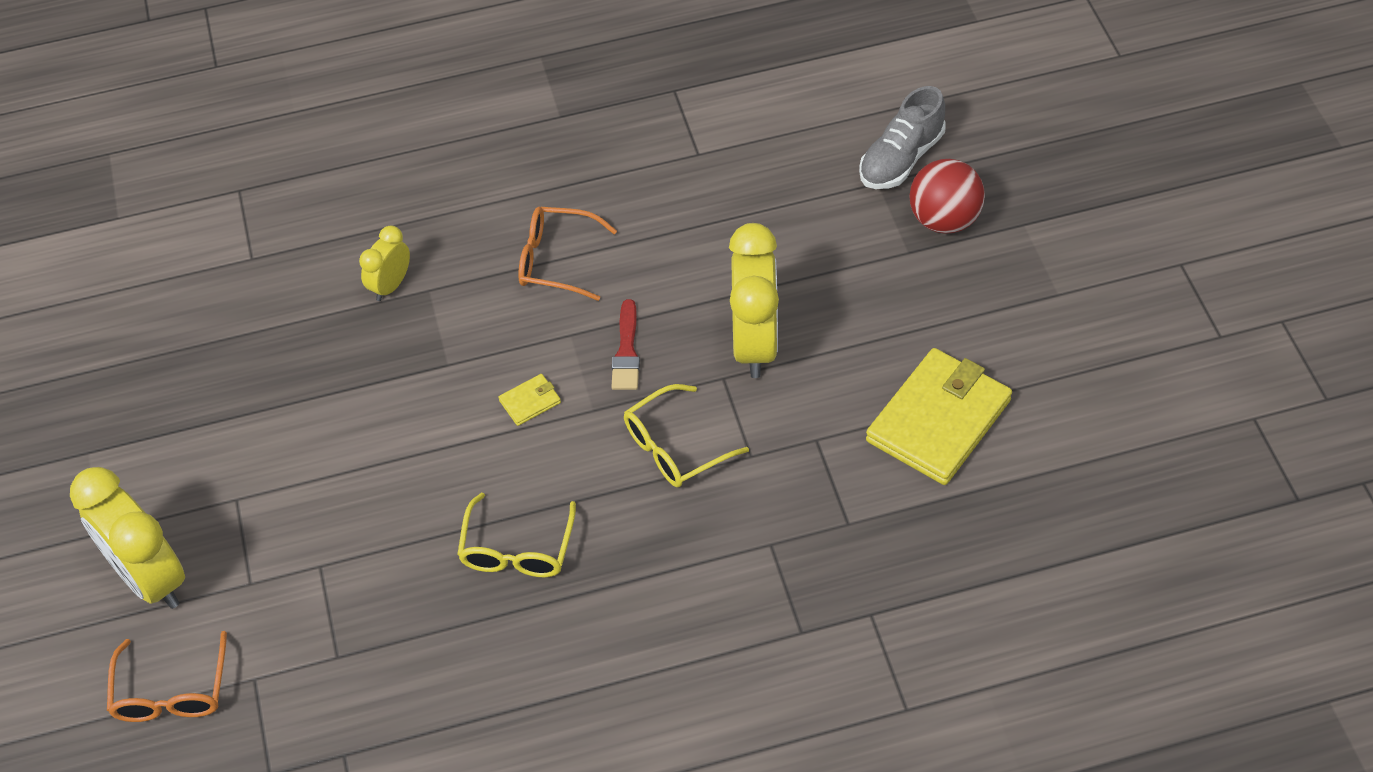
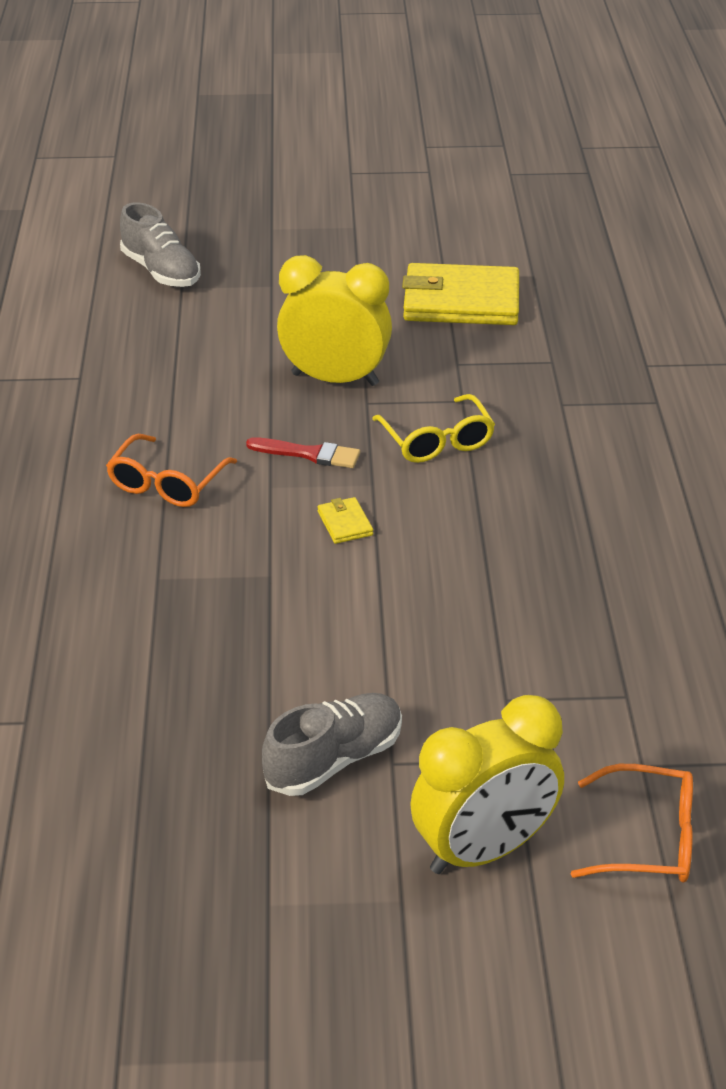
camera: 80 degrees left, 15 degrees down
(234, 460) = (334, 760): none -> grey shoe
(390, 285) = (135, 606): yellow clock -> none
(517, 550) = (526, 553): yellow glasses -> none
(939, 420) = (461, 301): yellow wallet -> yellow wallet turned 45 degrees counterclockwise
(944, 220) = (245, 263): red ball -> none

